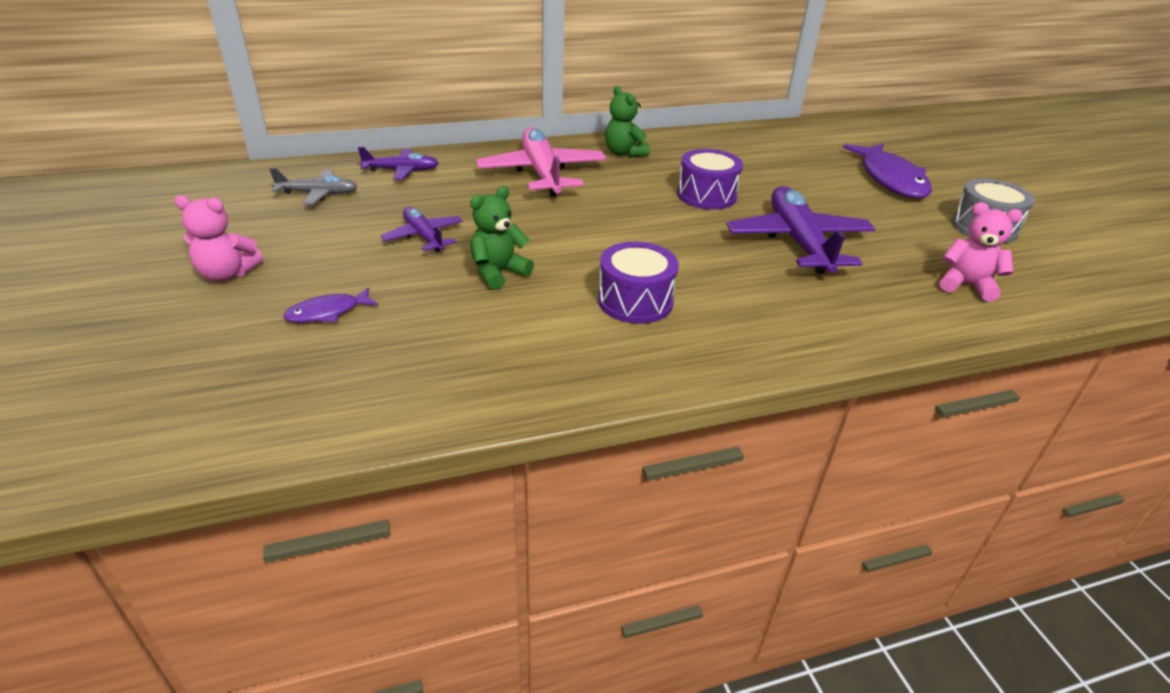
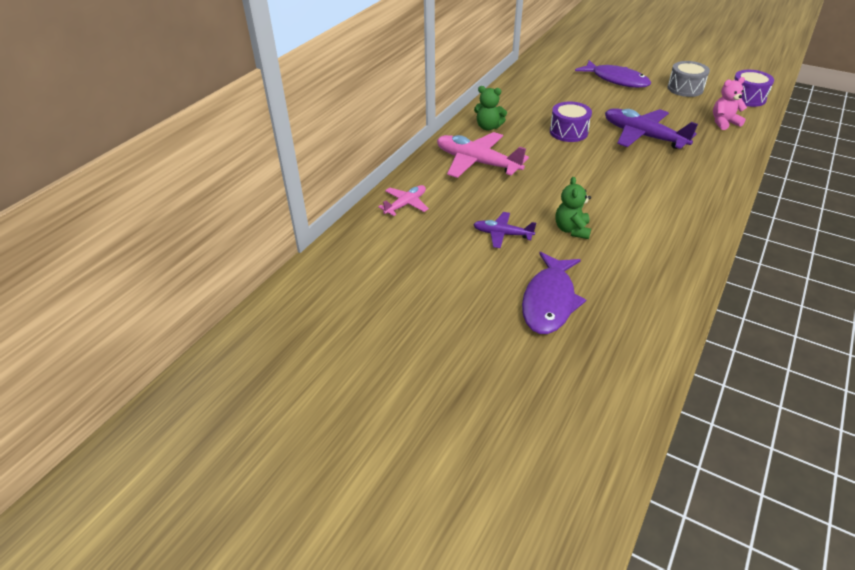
camera: 40 degrees left, 5 degrees up
(227, 274) = (460, 320): pink teddy bear -> none
(318, 194) = (395, 246): grey plane -> none
(328, 312) = (549, 301): purple fish -> purple fish, size x2.01
(402, 171) = (406, 204): purple plane -> pink plane
(635, 301) = (644, 206): purple drum -> purple drum (747, 98)

